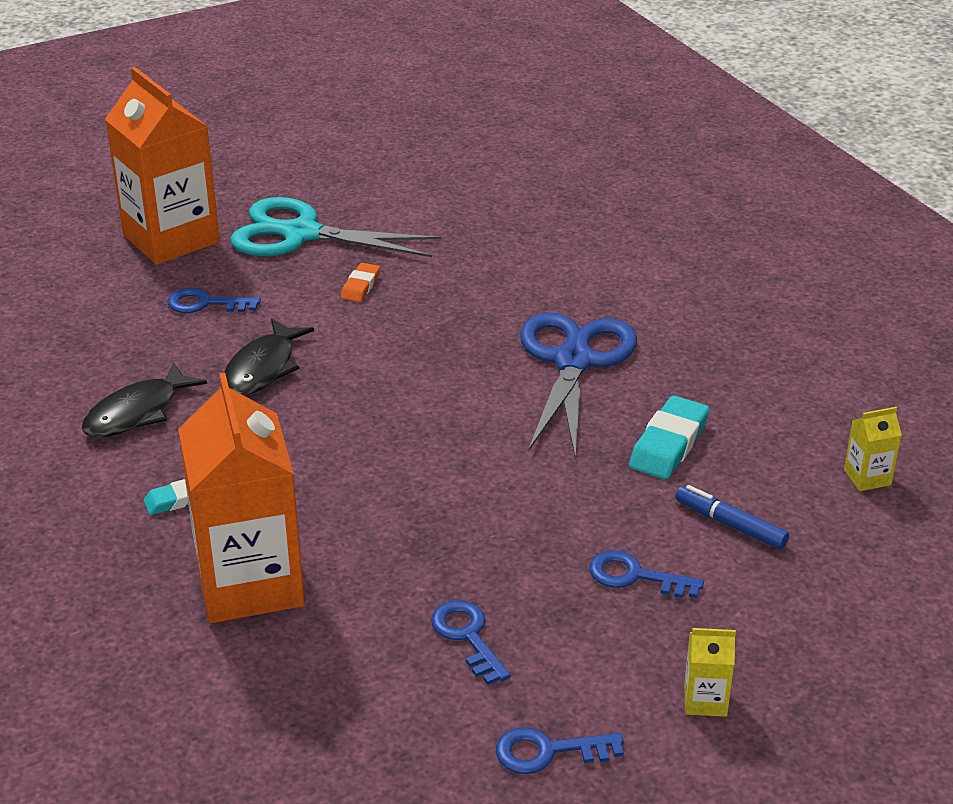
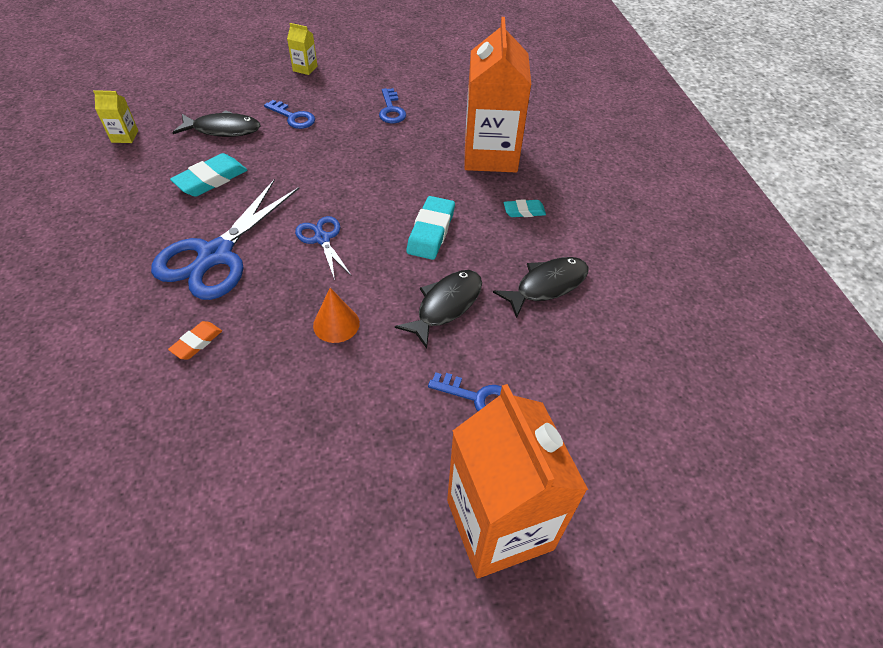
camera: 165 degrees left, 15 degrees up
(301, 234) = (356, 490): turquoise scissors -> none
(310, 443) = (431, 232): none -> turquoise eraser
(360, 286) = (331, 384): orange eraser -> orange eraser (197, 342)
(383, 329) = (336, 324): none -> orange cone
(454, 404) = (322, 239): none -> blue scissors
(548, 751) = (381, 66): blue key -> none
(730, 524) = (223, 130): blue marker -> black fish

